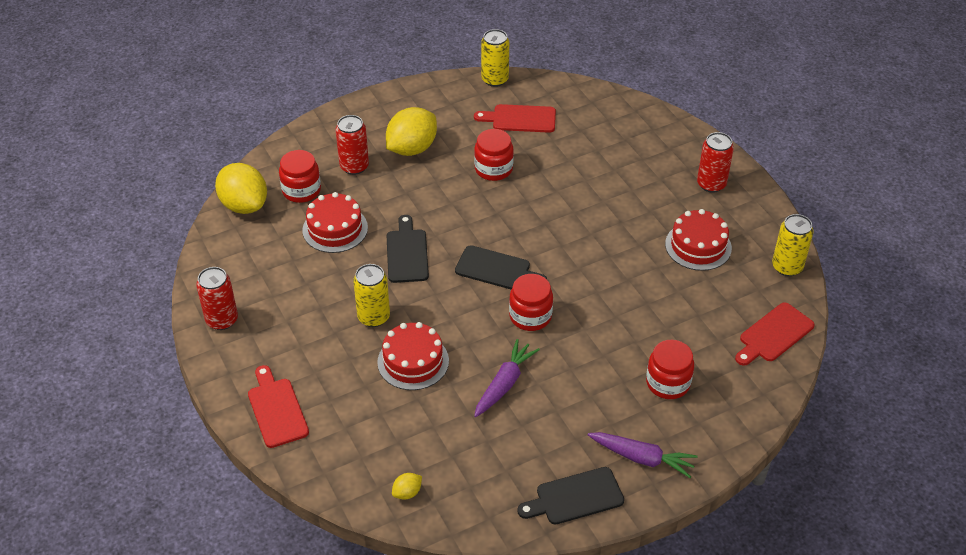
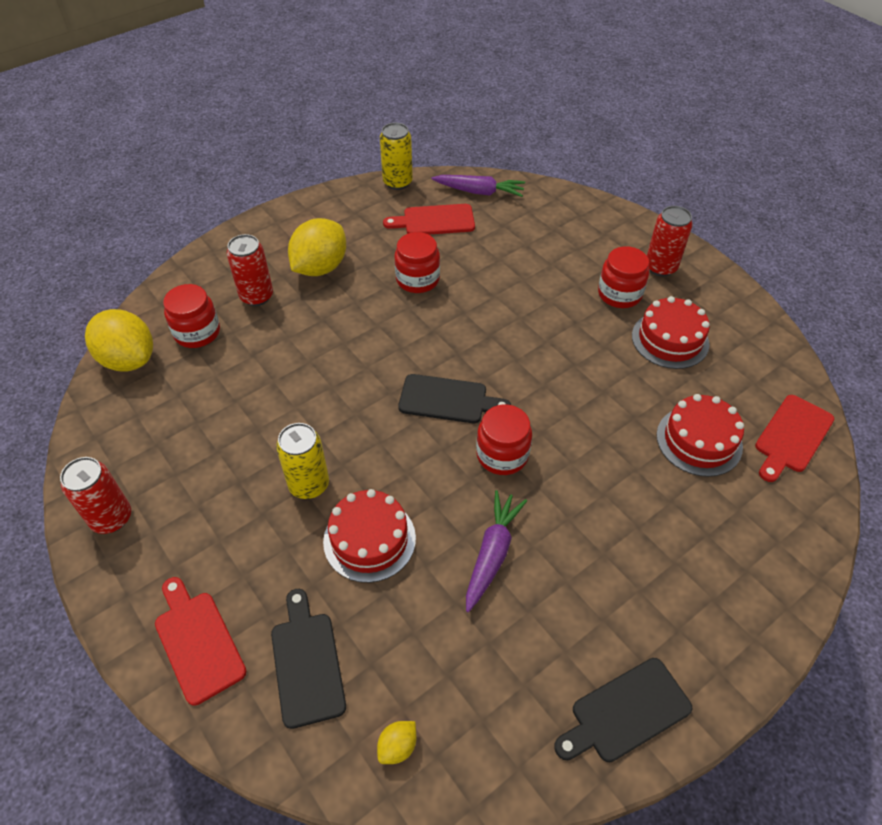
camera: 10 degrees left, 5 degrees up
(335, 229) = (244, 375): red cake -> red cake (699, 440)
(407, 253) = (336, 394): black cutting board -> black cutting board (307, 663)
(642, 458) = (694, 634): purple carrot -> purple carrot (479, 192)
(668, 383) = (691, 520): red jar -> red jar (619, 294)
(787, 267) = (775, 351): yellow can -> none

